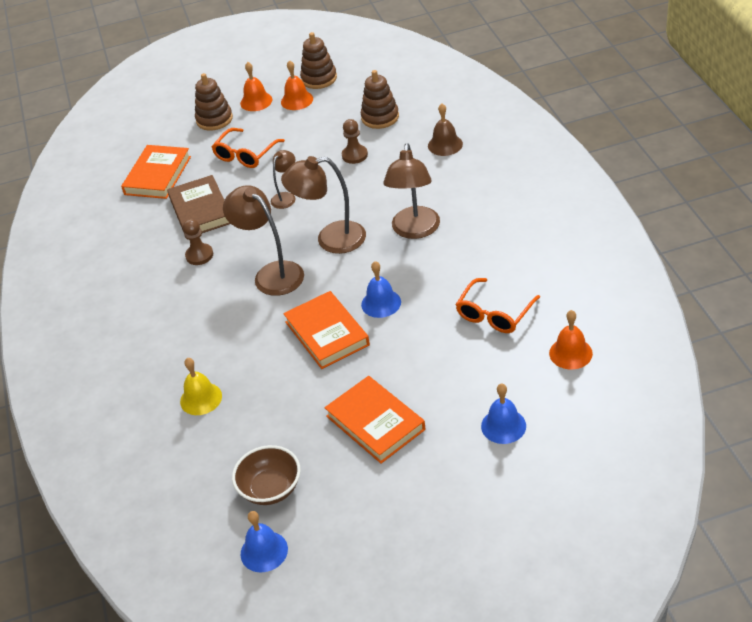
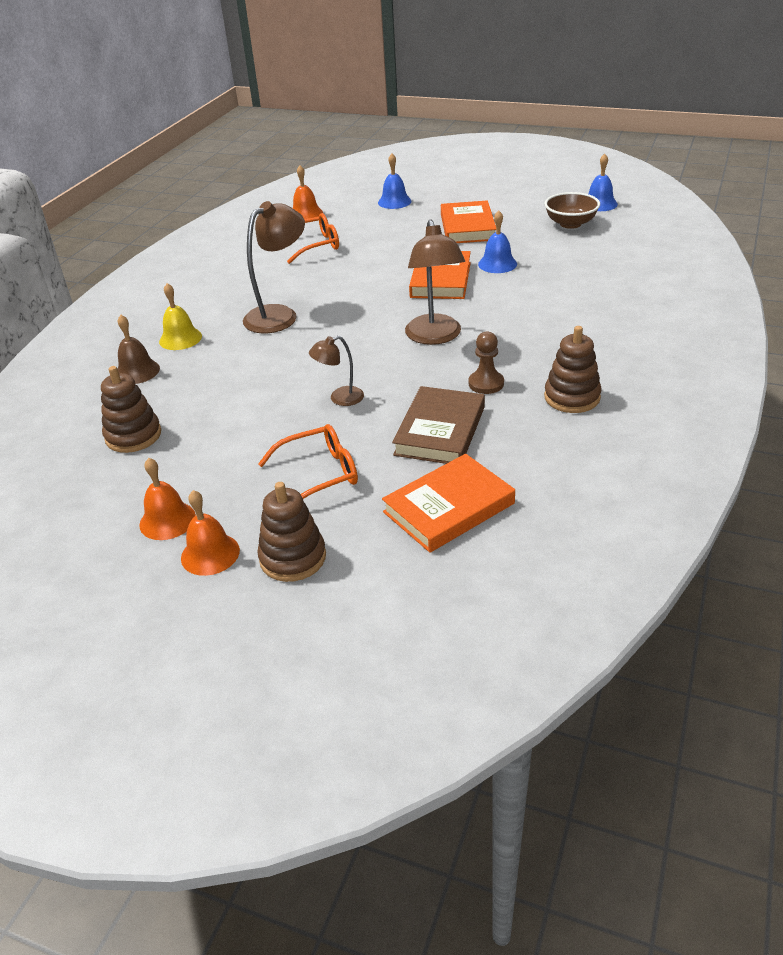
camera: 145 degrees left, 5 degrees down
(201, 398) = (580, 280): yellow bell -> yellow bell (180, 338)
(319, 78) = (97, 539): brown stacking toy -> brown stacking toy (572, 397)
(331, 239) = (352, 340): brown lamp -> none
(354, 155) = (220, 406): brown pawn -> none
(381, 303) = (377, 281): blue bell -> blue bell (497, 264)

